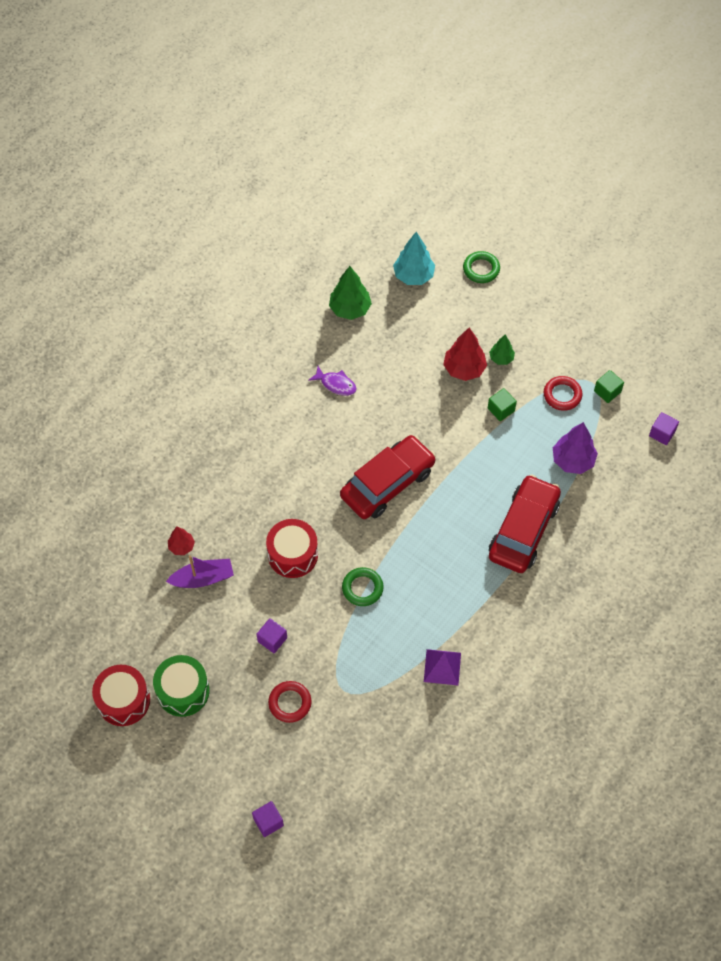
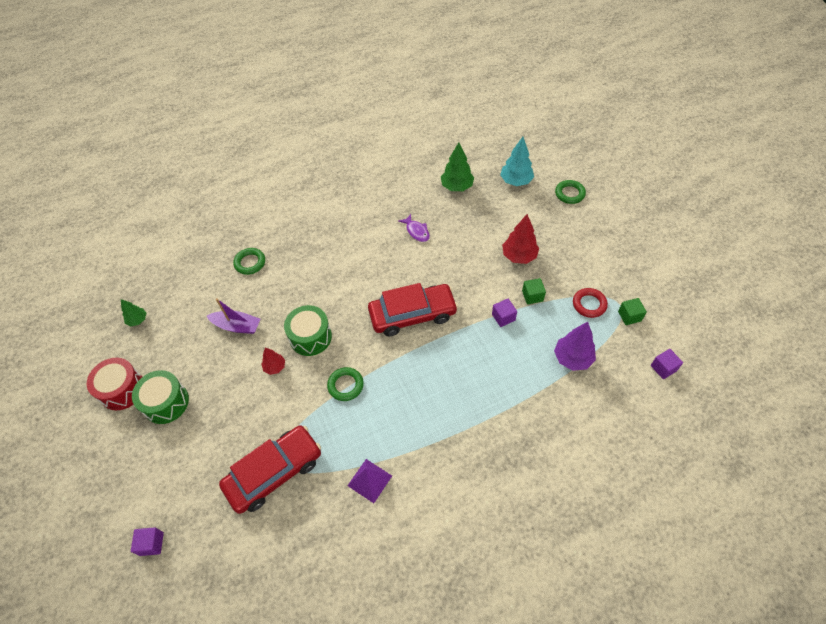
camera: 30 degrees right, 5 degrees down
(166, 501) = (250, 263): none -> green ring
(181, 546) = (238, 298): red tree -> red tree (275, 367)
(272, 639) = (254, 394): purple cube -> purple cube (503, 317)
(290, 703) = (234, 450): red ring -> none
(293, 555) = (310, 337): red drum -> green drum
(501, 358) = (552, 259): green tree -> green tree (138, 320)
(523, 530) = (501, 396): red car -> red car (274, 472)

